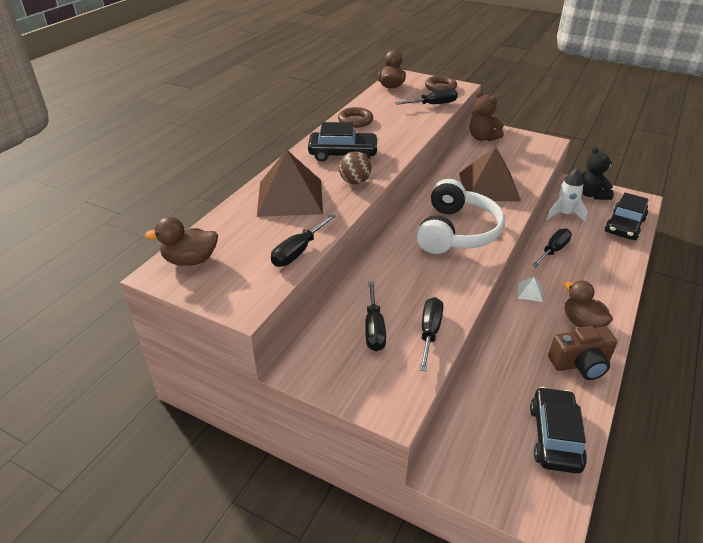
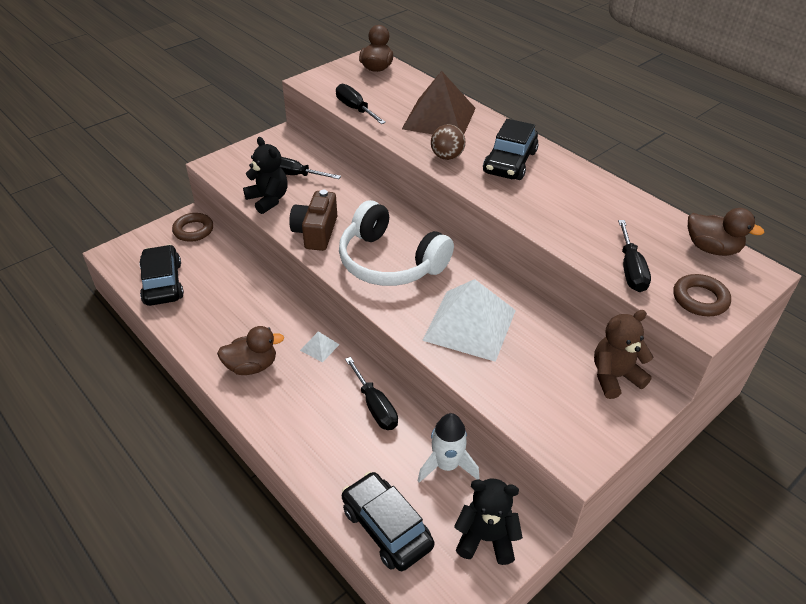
camera: 110 degrees right, 5 degrees up
(355, 121) = (594, 189): brown ring -> brown ring (193, 230)
(429, 332) = (268, 200): black screwdriver -> black teddy bear
(489, 186) = (469, 325): brown pyramid -> white pyramid
(554, 437) = (162, 283): black car -> black car turned 135 degrees counterclockwise
(580, 364) = (209, 336): brown camera -> brown camera (316, 232)

